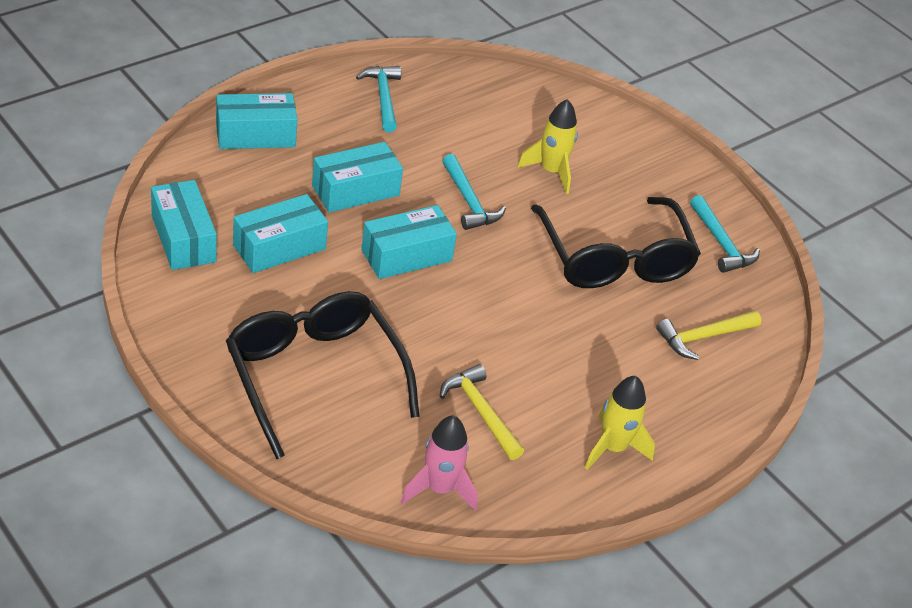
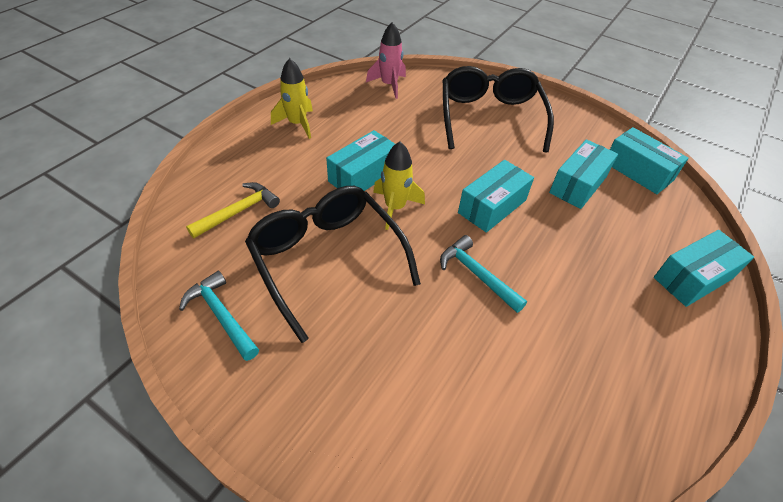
camera: 165 degrees right, 5 degrees up
(314, 375) = (490, 117): black glasses -> black glasses turned 135 degrees counterclockwise
(355, 190) = (571, 250): turquoise box -> turquoise box (363, 175)
(383, 98) = (642, 382): turquoise hammer -> none
(481, 412) = (385, 123): yellow hammer -> none
(551, 171) = (420, 345): yellow rocket -> yellow rocket (395, 208)

